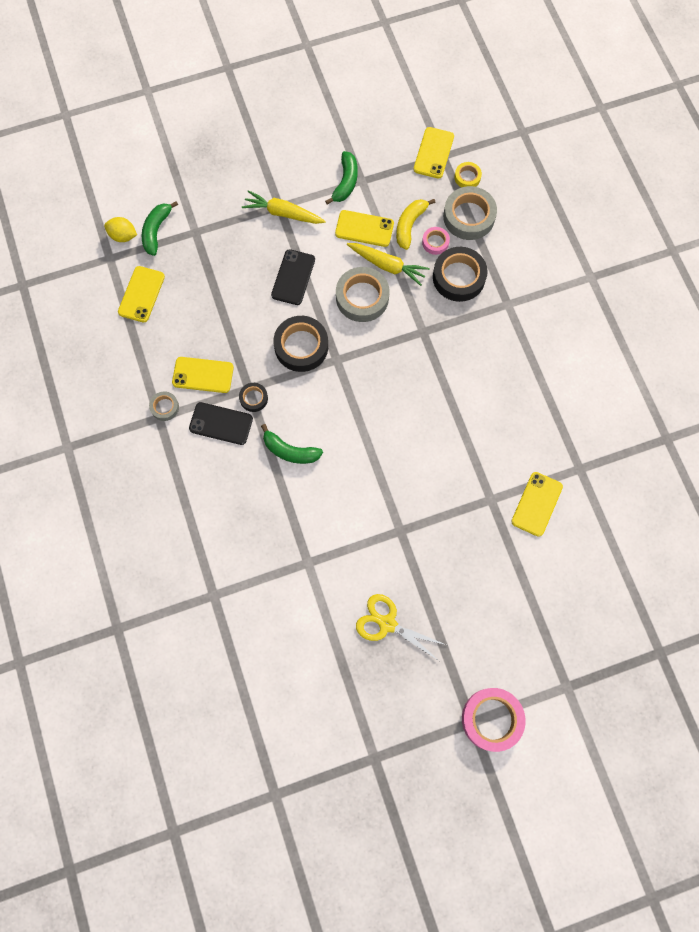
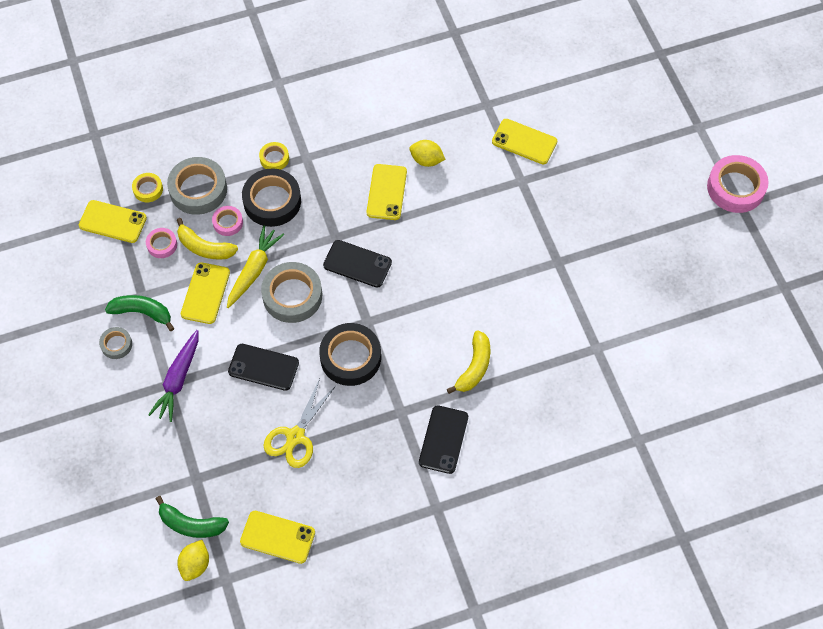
camera: 90 degrees left, 10 degrees down
(164, 407) = (424, 502): grey tape -> grey tape (116, 344)
(203, 375) = (384, 461): yellow phone -> yellow phone (386, 192)
(253, 398) = (413, 406): black tape -> none
(283, 213) = (178, 379): yellow carrot -> purple carrot
(290, 451) = (474, 367): green banana -> yellow banana
(387, 624) = (654, 274): yellow scissors -> yellow scissors (295, 436)
(395, 350) = (357, 264): none -> black phone
(411, 192) = (162, 245): none -> pink tape
(505, 277) = (274, 158): none -> yellow tape
(510, 411) = (426, 160): none -> yellow lemon

